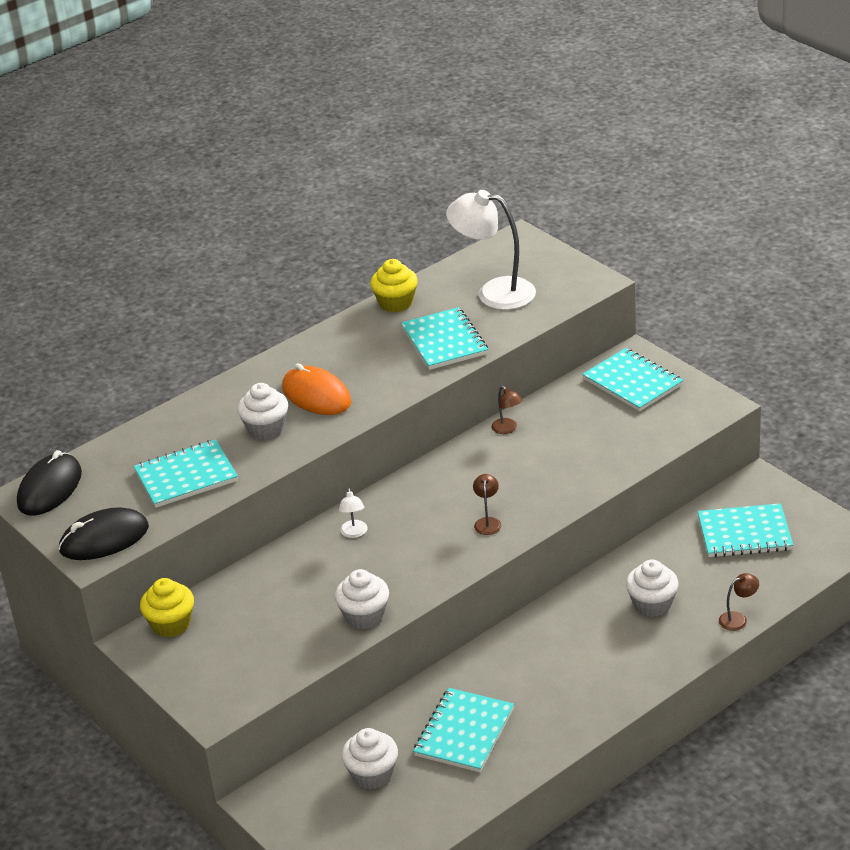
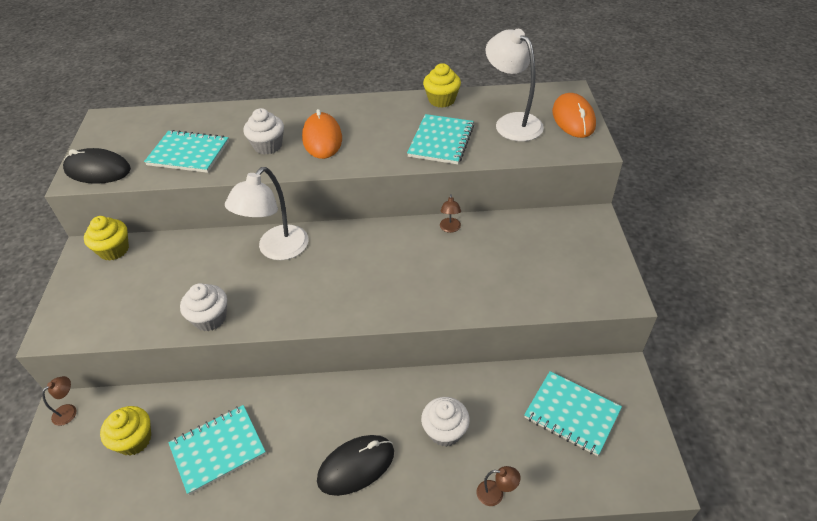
camera: 35 degrees right, 10 degrees up
(50, 488) = (120, 122): black mouse -> black mouse (356, 466)
(354, 533) = (277, 250): white lamp -> white lamp, size x2.30
(372, 774) = (134, 440): white cupcake -> yellow cupcake
(487, 522) = (361, 294): brown lamp -> brown lamp (69, 411)
(550, 263) = (573, 119): none -> orange mouse
(632, 382) = (572, 240): turquoise notebook -> none

